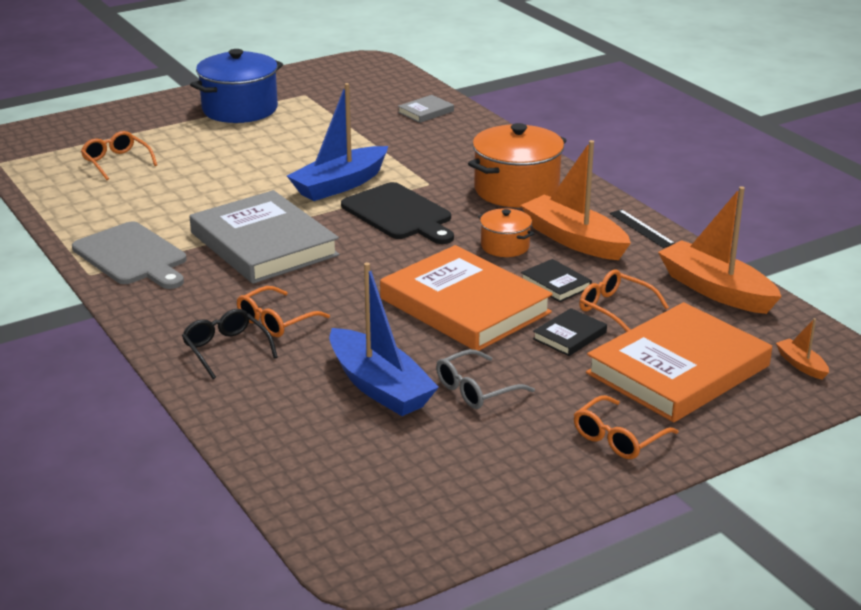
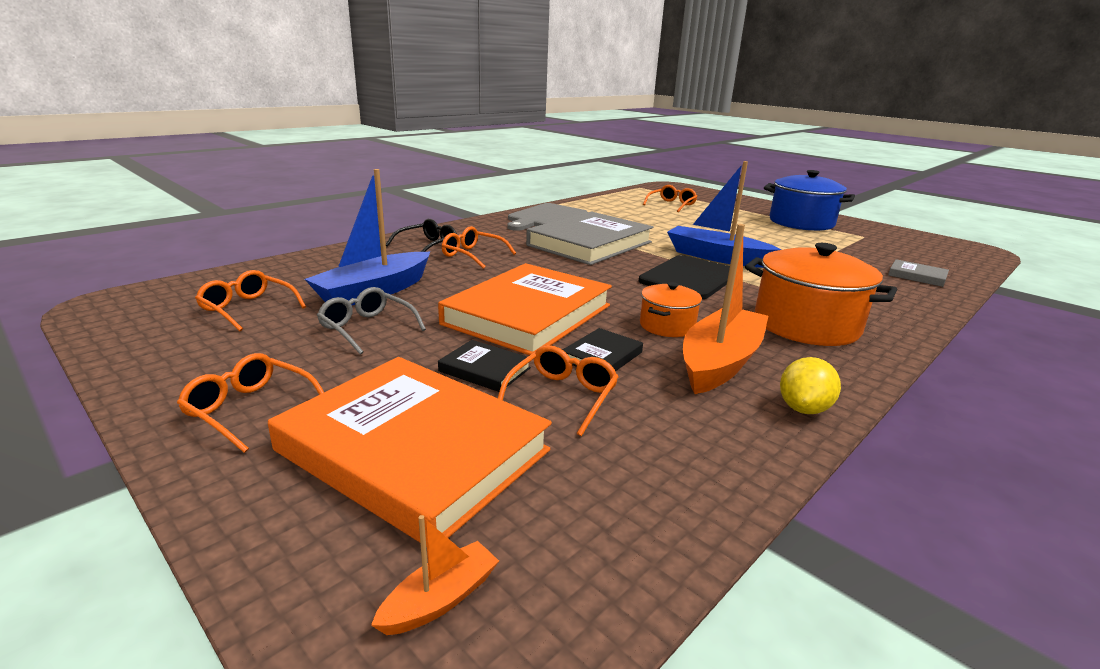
camera: 75 degrees right, 5 degrees down
(407, 463) = (248, 309): none -> orange glasses
(641, 228) = (803, 408): black ruler -> yellow lemon
(716, 290) = (667, 483): orange boat -> none

